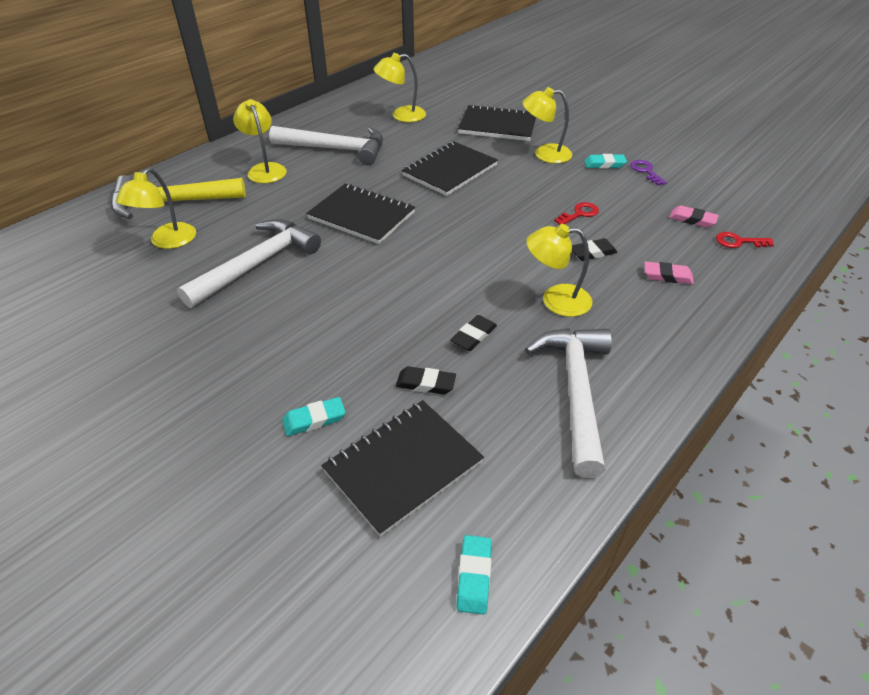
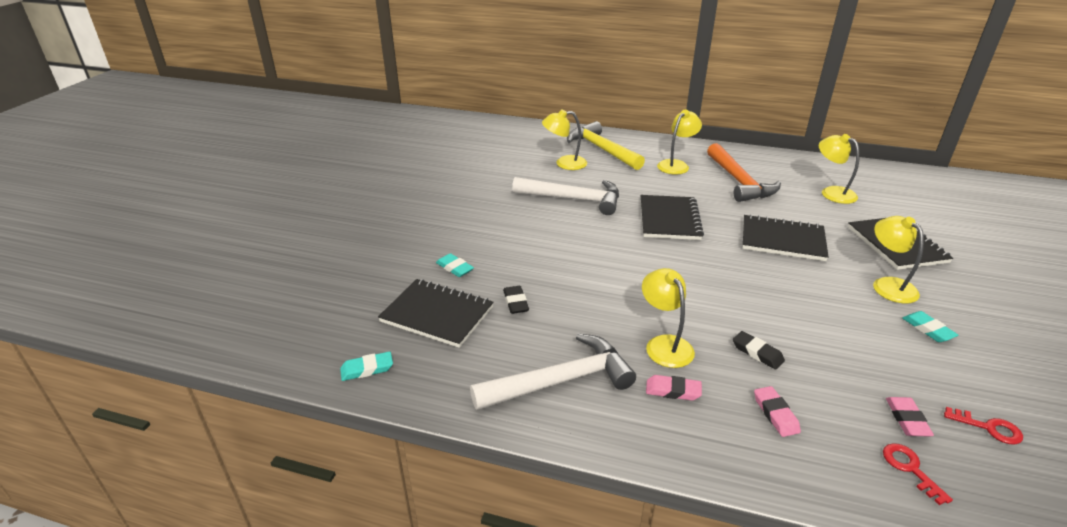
camera: 65 degrees right, 10 degrees down
(336, 149) = (739, 181): white hammer -> orange hammer
(473, 336) = (581, 311): black eraser -> none
(579, 214) = (811, 331): red key -> red key (988, 428)
(619, 320) = (673, 391): none -> pink eraser
(645, 171) = (958, 364): purple key -> none

